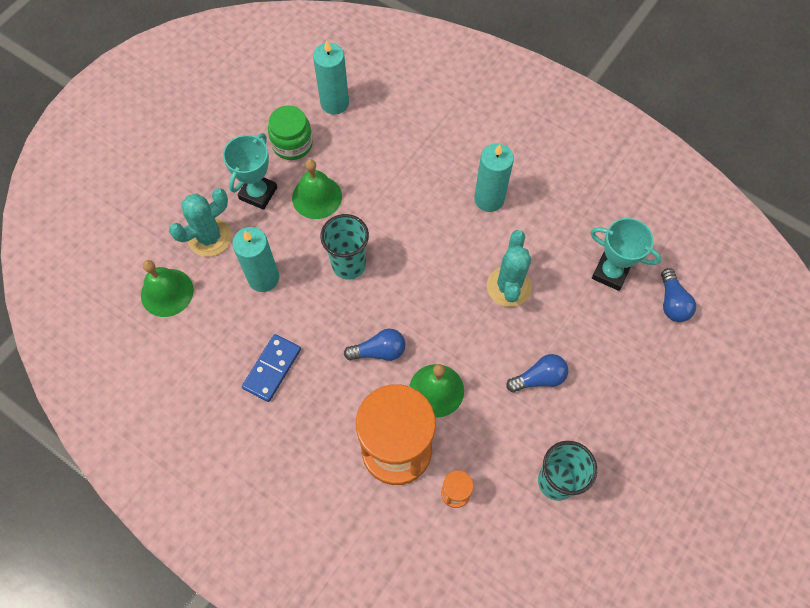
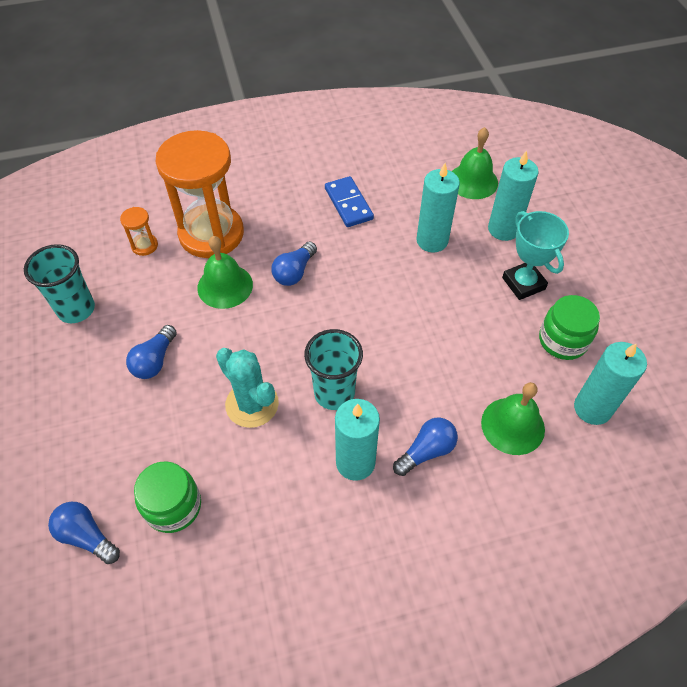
camera: 130 degrees right, 10 degrees down
(209, 237) = (503, 229): turquoise cactus -> turquoise candle
(317, 197) = (483, 322): green bell -> green bell (512, 425)
(349, 265) = (391, 301): turquoise cup -> turquoise cup (334, 393)
(446, 168) = (426, 451): none -> blue light bulb
(610, 273) = (173, 506): turquoise trophy -> green jar

